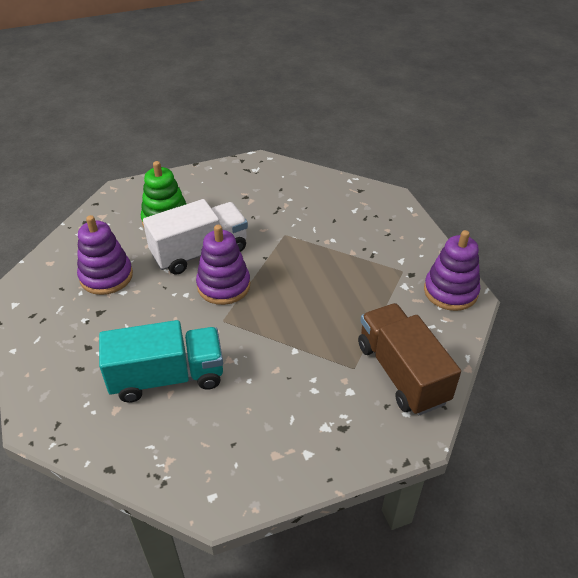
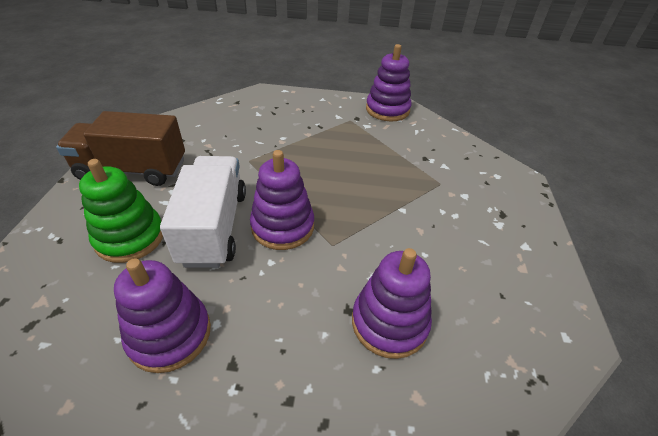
camera: 65 degrees left, 0 degrees up
(167, 377) = (389, 322): turquoise truck -> purple stacking toy
(402, 373) = (457, 162): brown truck -> brown truck (132, 170)

